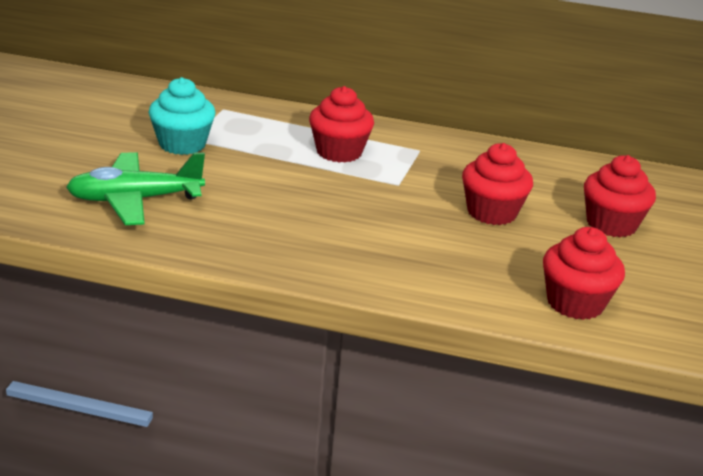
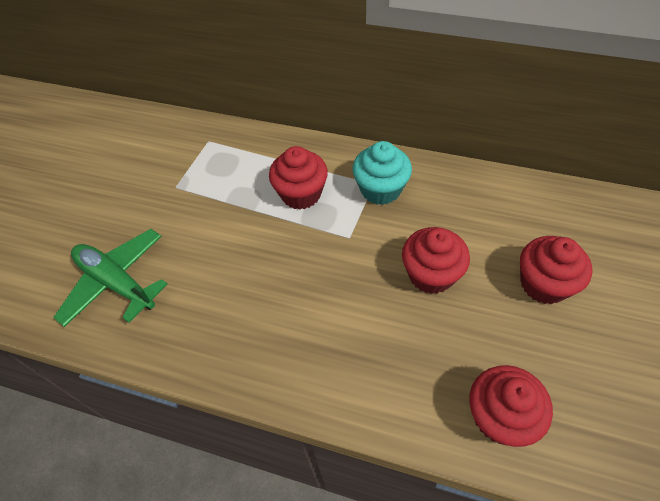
camera: 10 degrees right, 25 degrees up
(135, 200) = (117, 283): green plane -> green plane turned 45 degrees clockwise
(182, 144) = (167, 196): turquoise cupcake -> turquoise cupcake (380, 189)

